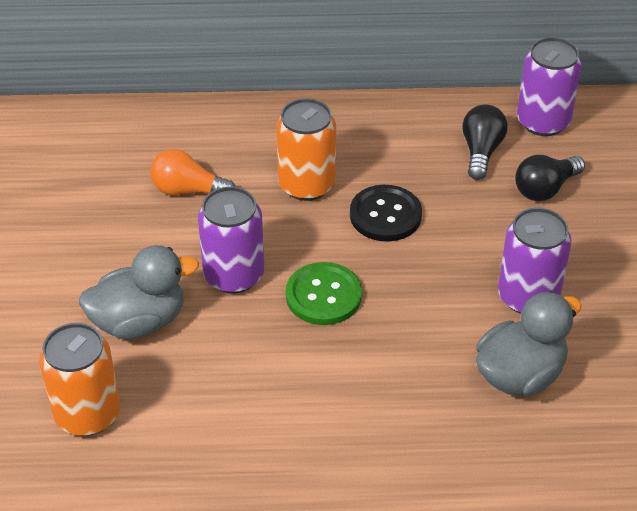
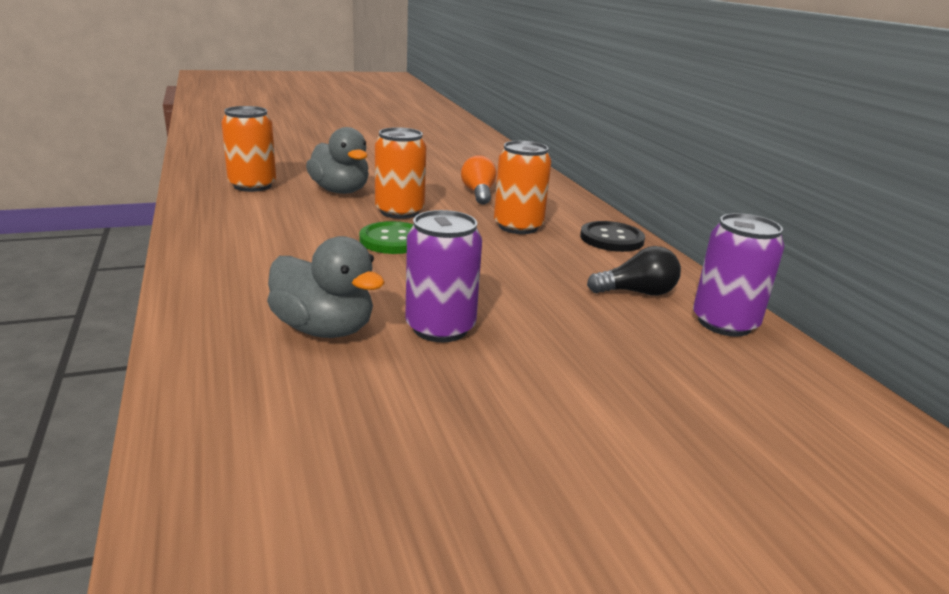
camera: 70 degrees right, 20 degrees down
(234, 275) = (399, 212): purple can -> orange can
(385, 215) = (507, 256): black button -> black button (611, 239)
(545, 189) = (616, 329): black light bulb -> none

